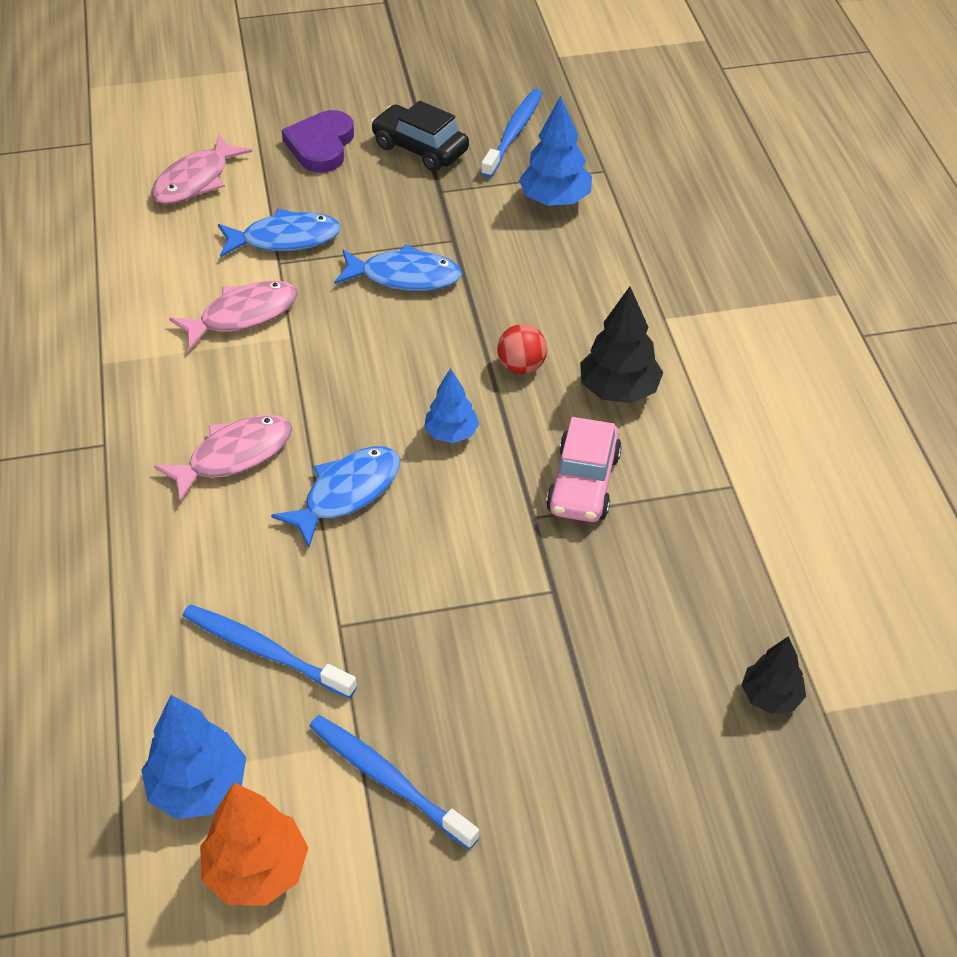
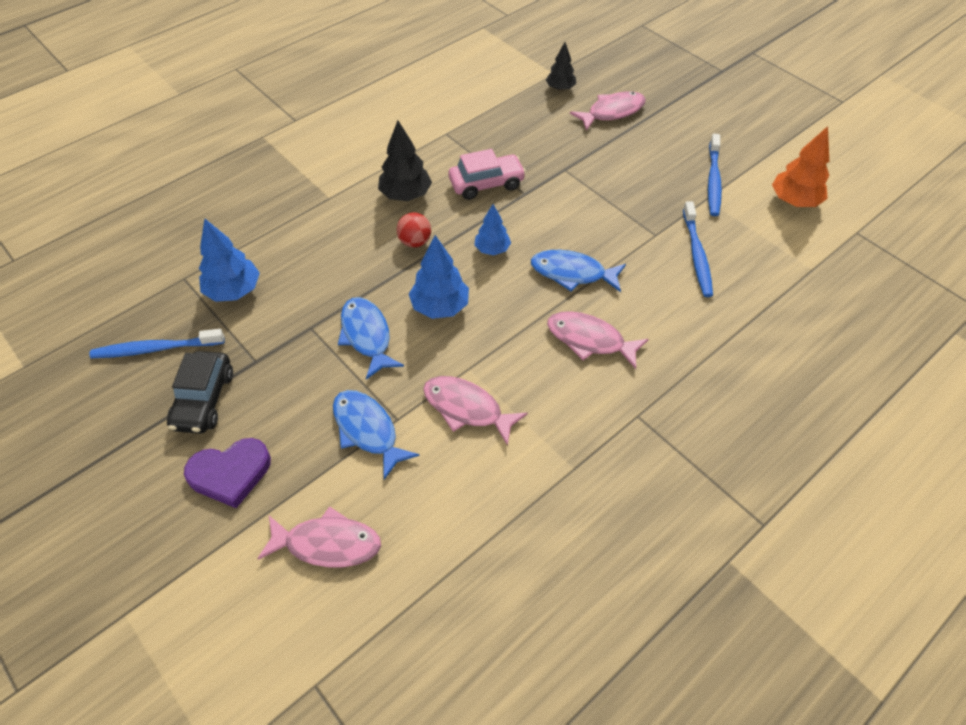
camera: 120 degrees left, 5 degrees up
(199, 787) = (783, 240): blue tree -> blue tree (440, 307)
(656, 739) = (612, 112): none -> pink fish

